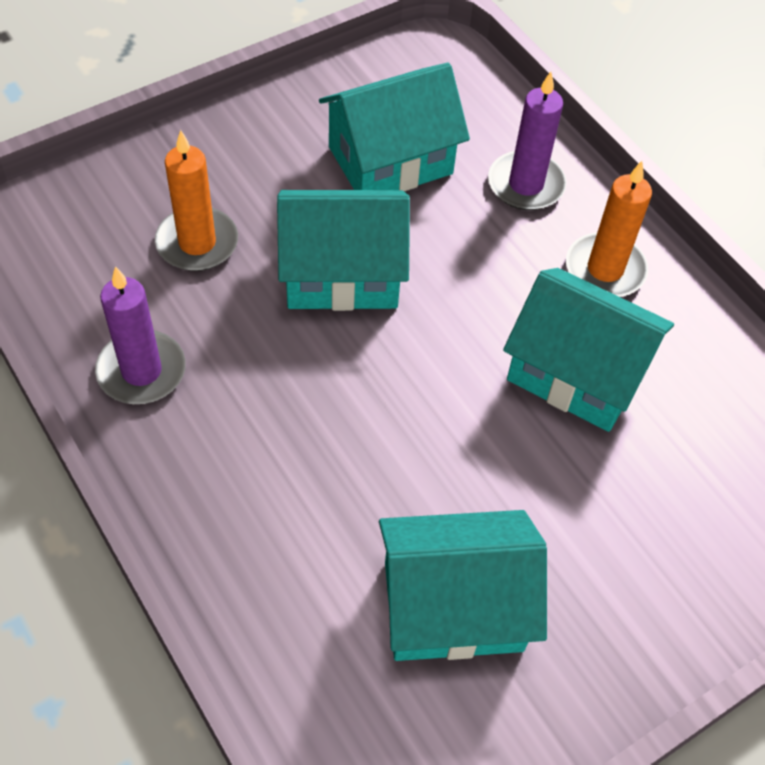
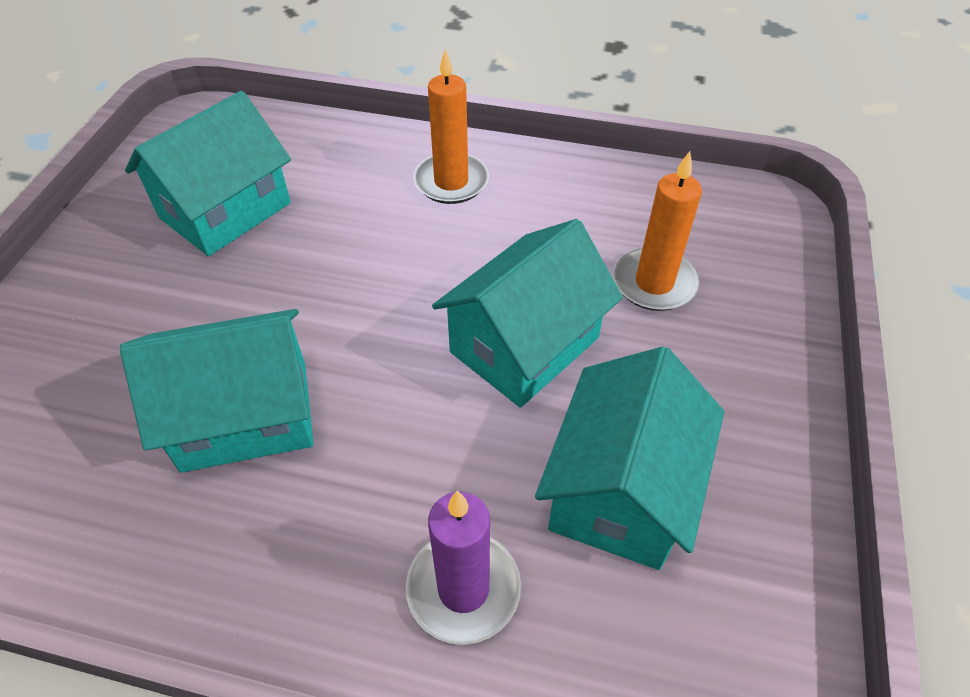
camera: 140 degrees right, 5 degrees down
(141, 371) = (563, 189): purple candle -> none
(605, 269) = (292, 549): orange candle -> orange candle (451, 182)

